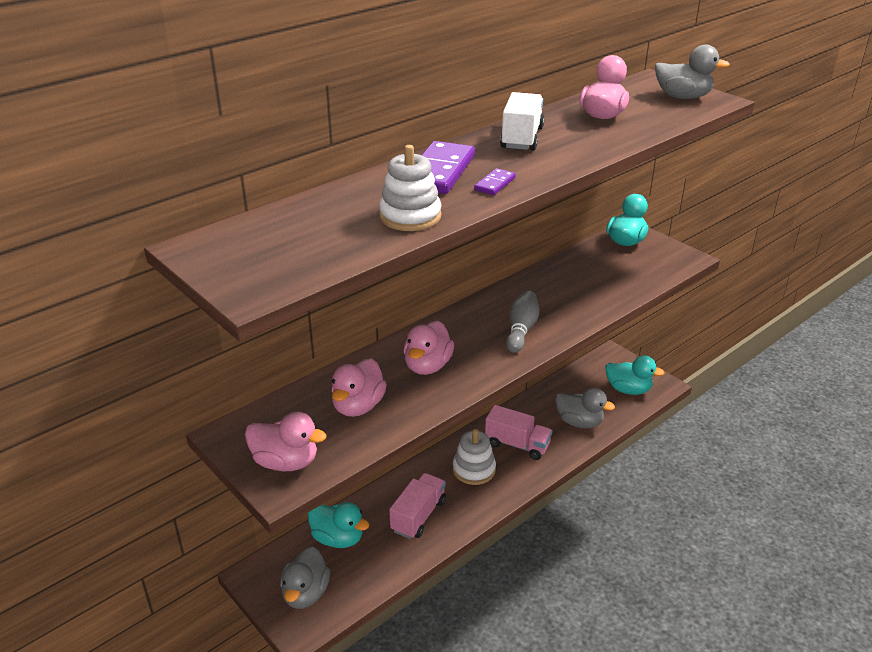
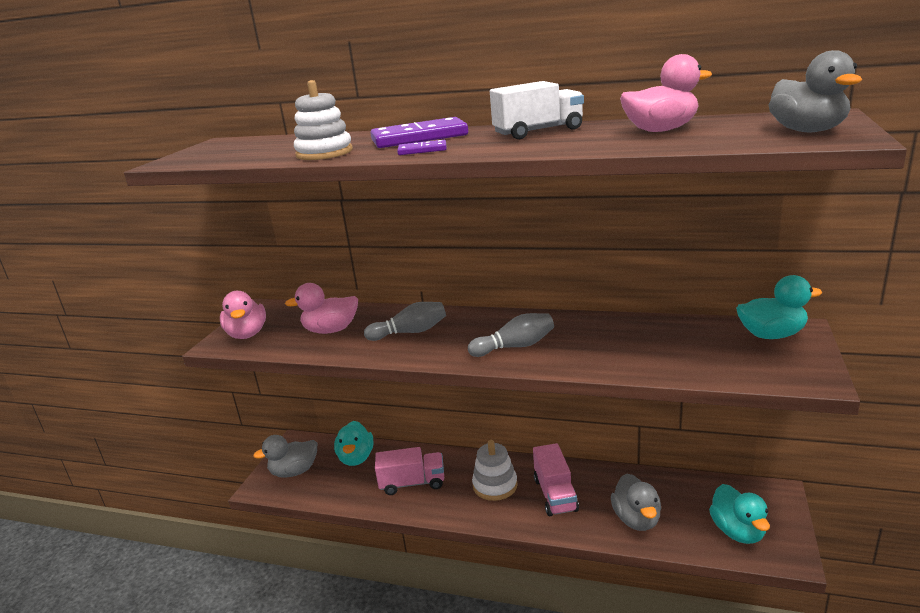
camera: 60 degrees right, 10 degrees down
(427, 366) = (410, 332): pink duck -> grey bowling pin

